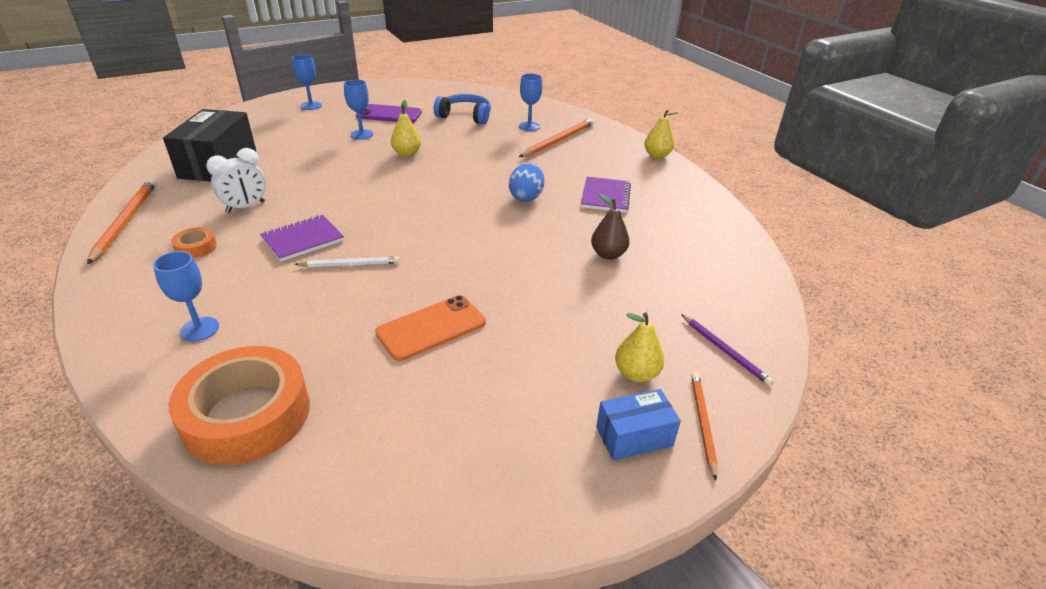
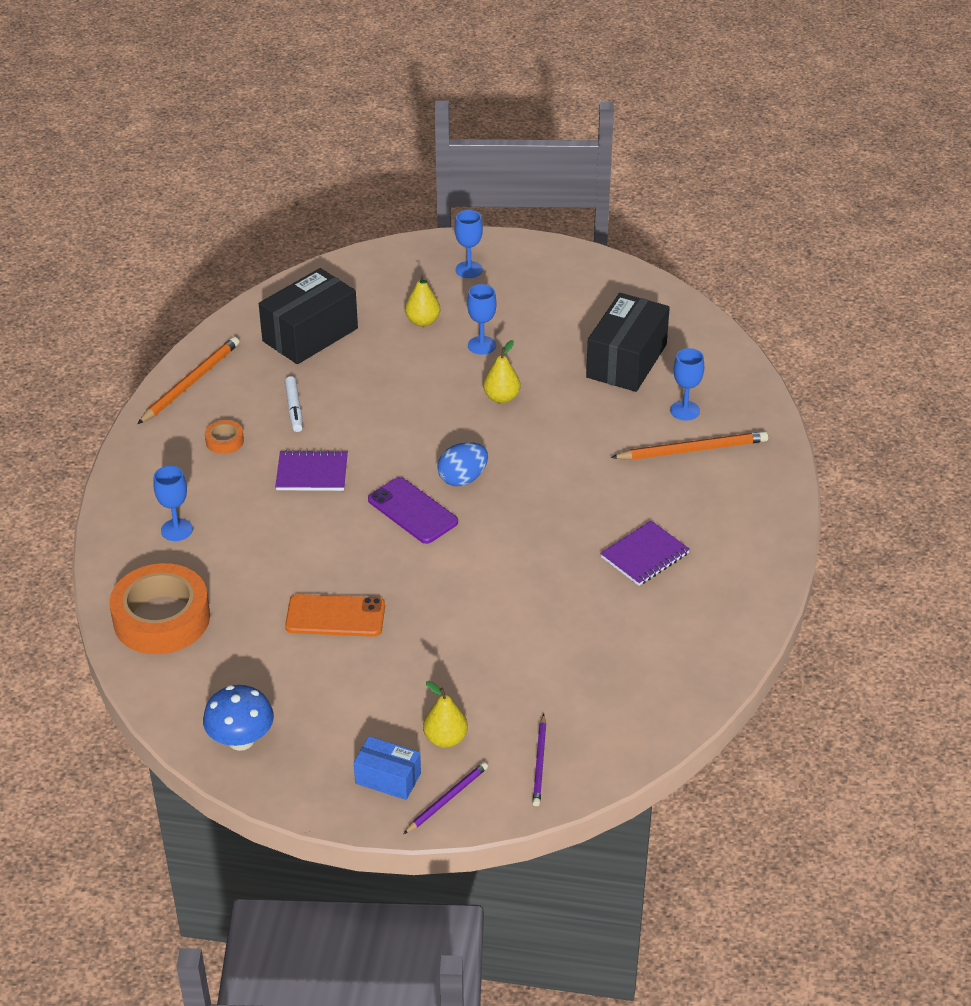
camera: 40 degrees right, 5 degrees up
(246, 207) = (294, 409): white clock -> white marker
(349, 264) = (327, 520): white pencil -> none
(389, 114) = (541, 321): purple phone -> purple phone (412, 511)
(454, 489) = (241, 740): none -> blue mushroom
(465, 116) = (626, 361): blue headphones -> black box
(526, 197) = (561, 517): blue egg -> blue egg (463, 479)
(608, 254) = (559, 624): brown pear -> none
(657, 156) = (782, 526): yellow pear -> yellow pear (422, 321)
(702, 423) = (446, 799): orange pencil -> purple pencil

